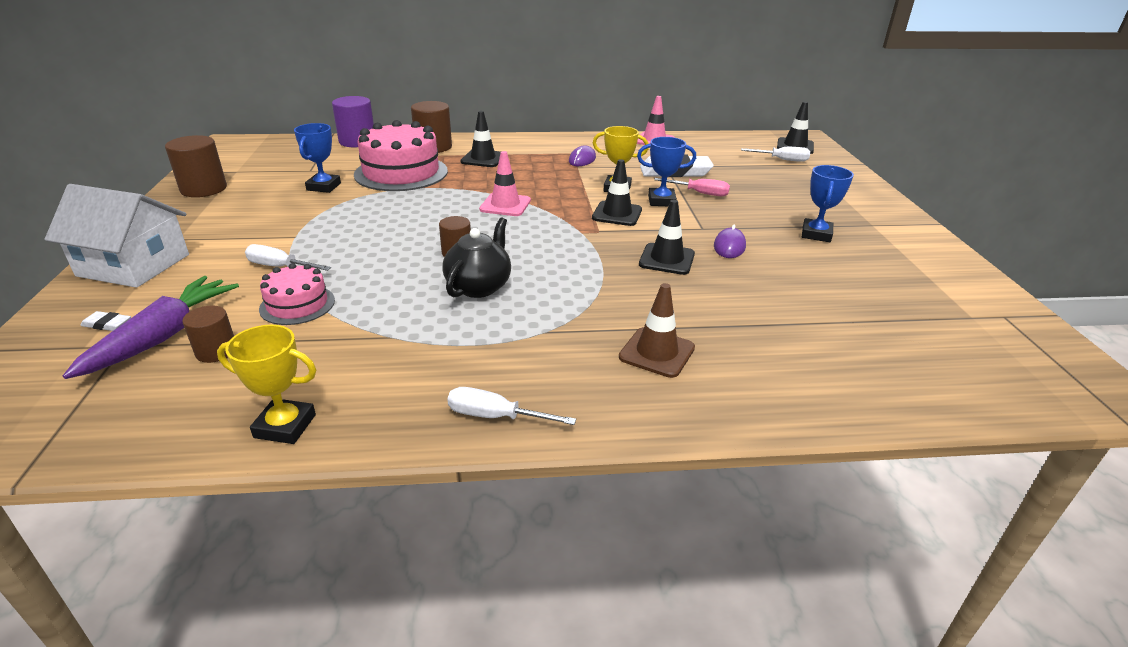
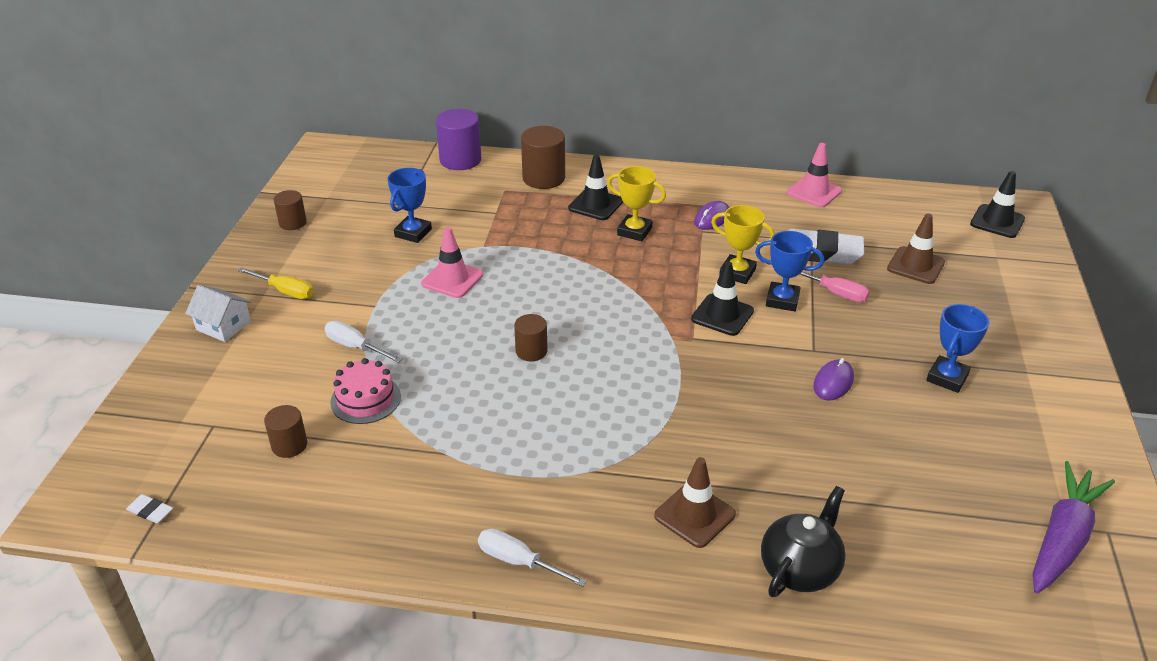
camera: 15 degrees right, 5 degrees up
(107, 324) = (200, 398): white eraser -> white eraser (150, 511)
(134, 265) = (223, 325): white house -> white house, size x0.55
(163, 336) = (246, 420): purple carrot -> purple carrot (1063, 538)
(200, 235) = (285, 291): none -> yellow screwdriver
(204, 189) = (292, 223): brown cylinder -> brown cylinder, size x0.60
(285, 426) = (338, 538): yellow trophy -> yellow trophy (634, 231)
(401, 173) = (499, 219): pink cake -> none
(479, 286) = (542, 402): black teapot -> black teapot (799, 569)
(505, 205) = (600, 285): pink traffic cone -> pink traffic cone (452, 279)
(666, 259) = (753, 392): black traffic cone -> none
(752, 173) = (915, 265): none -> brown traffic cone
(782, 160) = (967, 245): white screwdriver -> none

